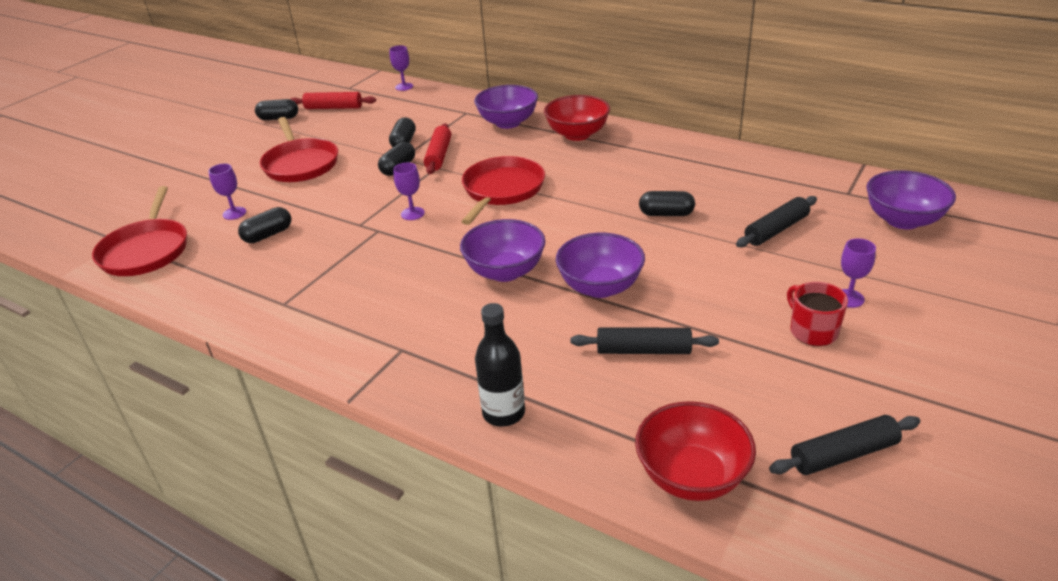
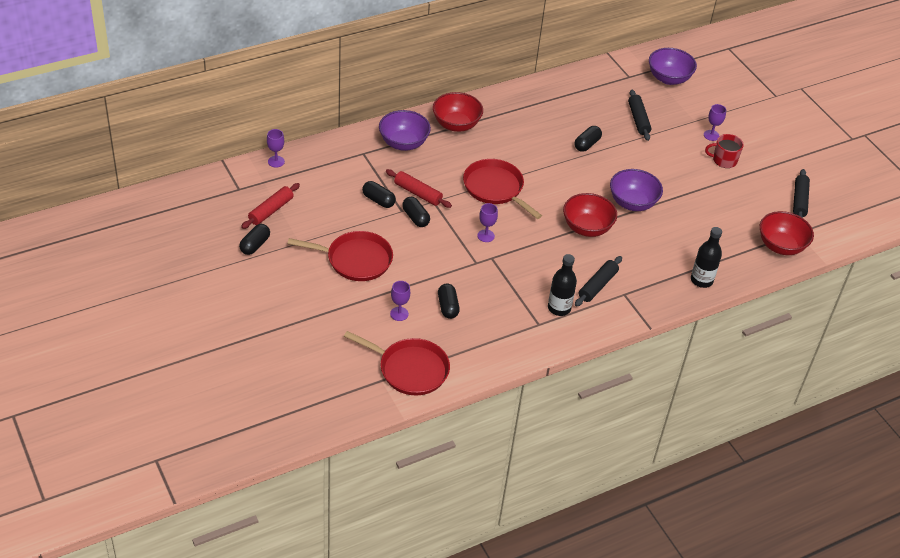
camera: 65 degrees left, 10 degrees up
(326, 307) = (559, 308): none -> black bottle
(505, 271) = (587, 228): purple bowl -> red bowl
(643, 350) = (694, 216): black rolling pin -> black rolling pin (597, 285)

